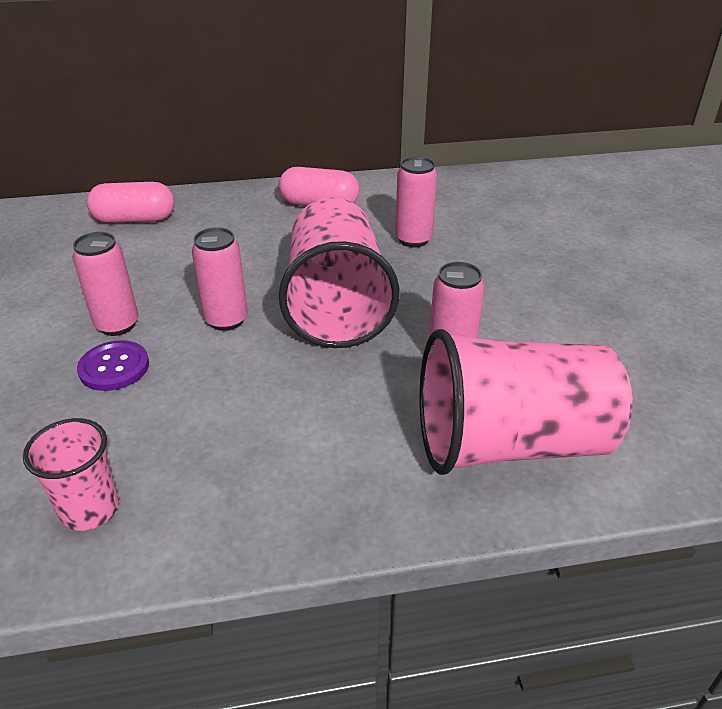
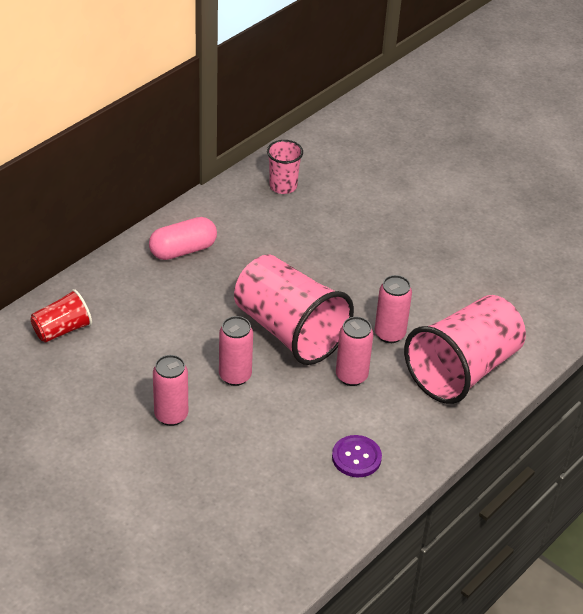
camera: 40 degrees left, 5 degrees up
(90, 509) = (303, 516): pink cup -> pink cup (283, 186)
(114, 367) = (209, 442): purple button -> purple button (356, 457)
(135, 219) = (62, 329): pink capsule -> red cup
(413, 239) = (281, 252): pink can -> pink can (351, 376)

